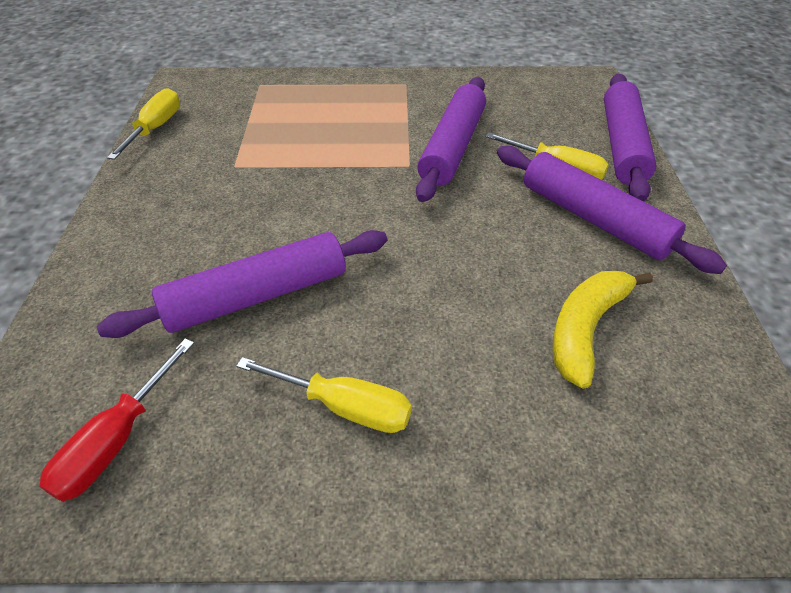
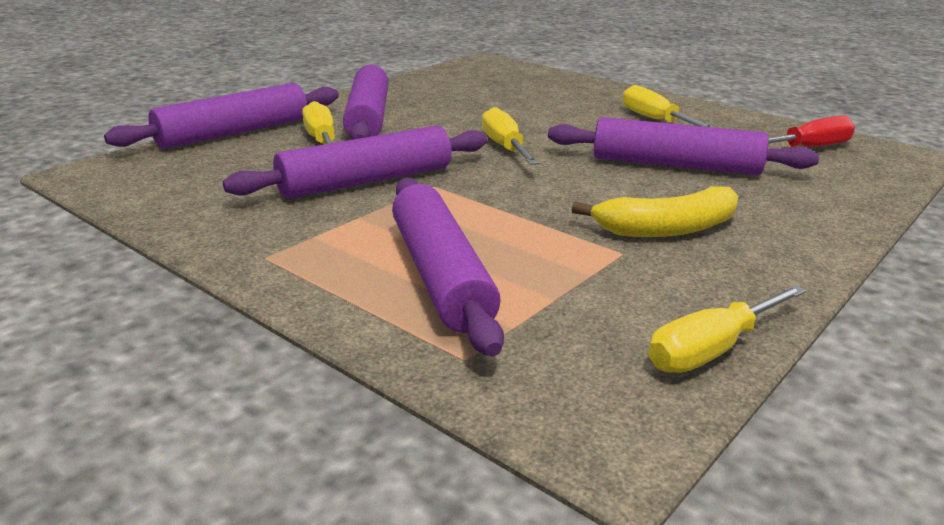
camera: 140 degrees left, 20 degrees down
(314, 109) = (440, 275): none -> purple rolling pin
(425, 239) = (505, 147): none -> yellow screwdriver
(585, 328) = (477, 98): yellow banana -> yellow banana (667, 229)

